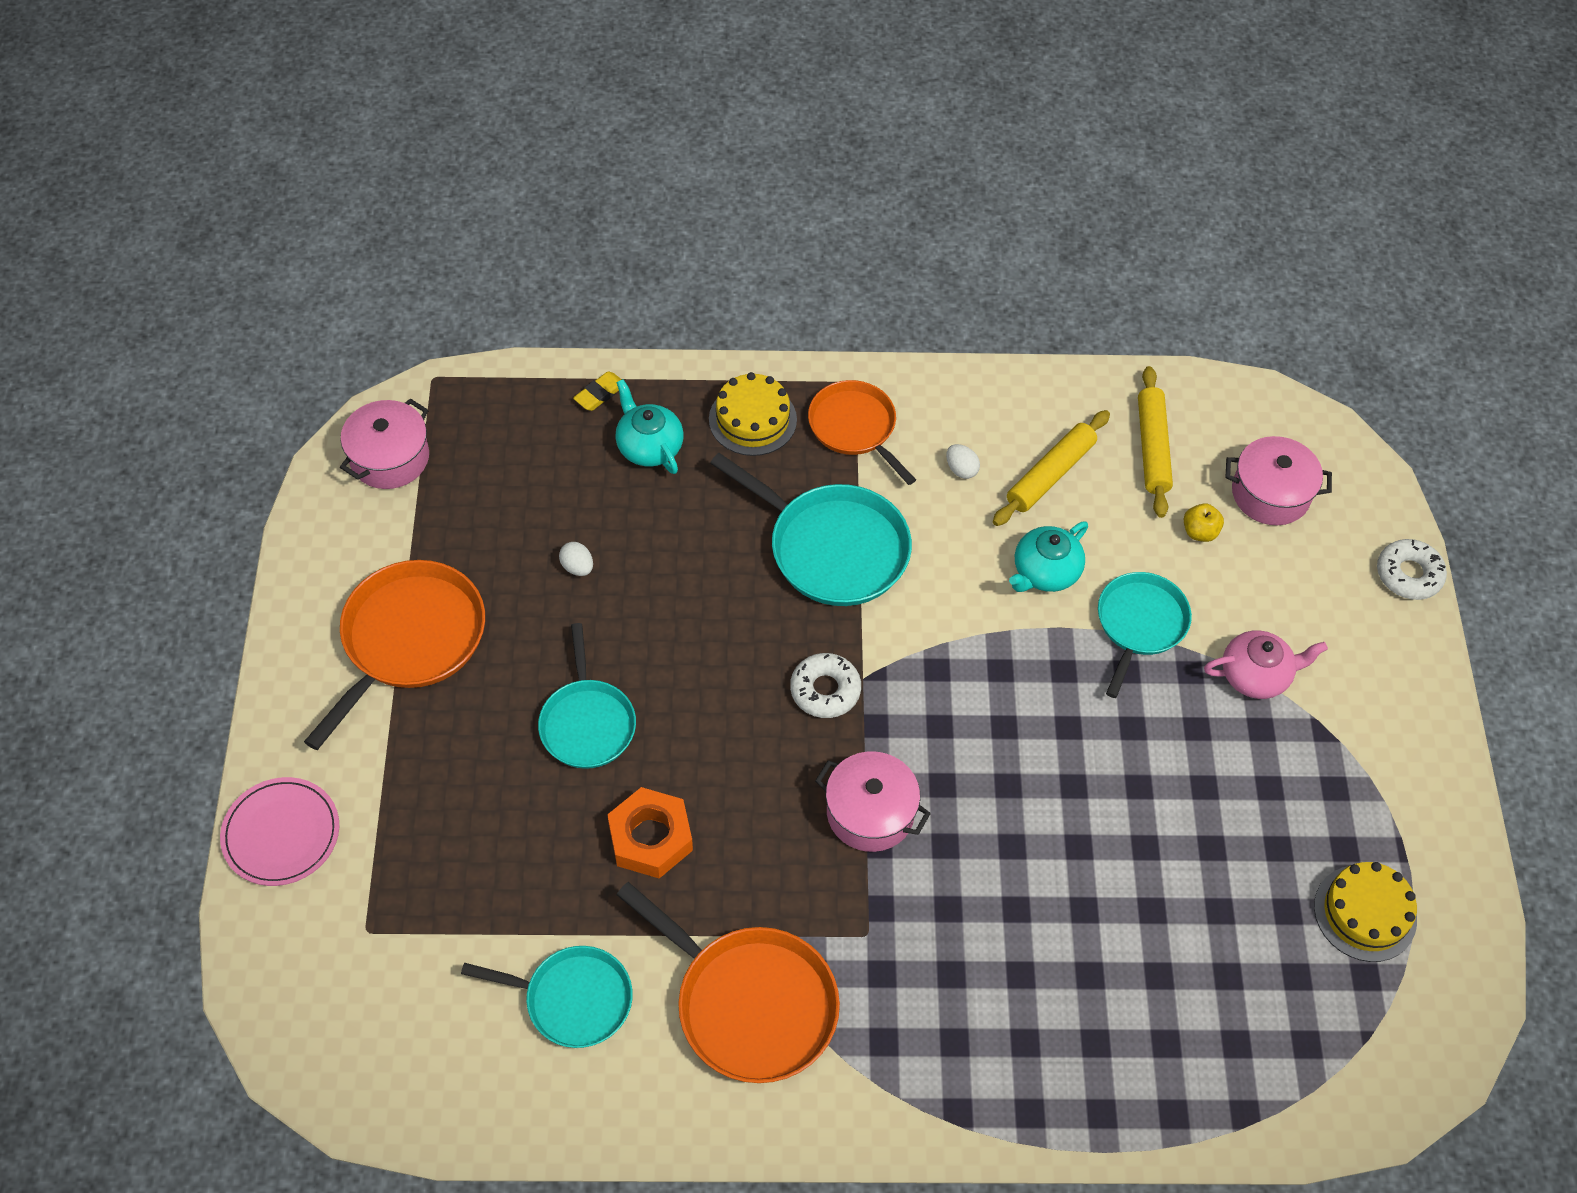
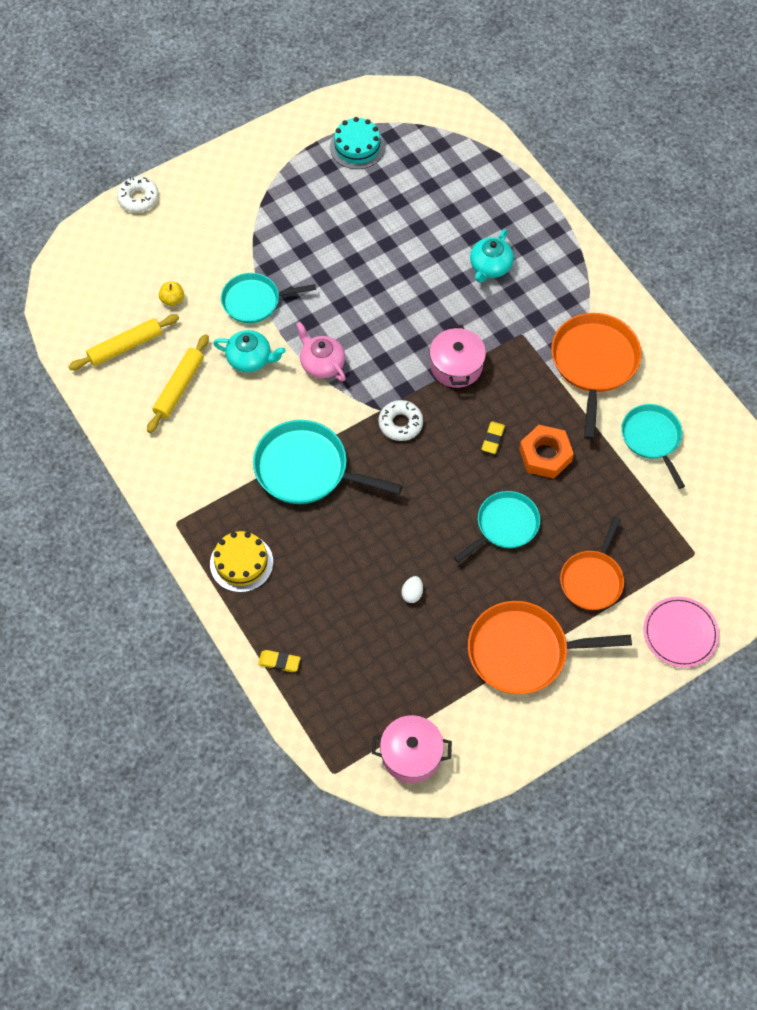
camera: 120 degrees left, 5 degrees up
(649, 446) = (300, 608): turquoise teapot -> turquoise teapot (490, 266)
(722, 788) = (493, 439): none -> yellow eraser
(833, 548) = (306, 469): turquoise pan -> turquoise pan turned 75 degrees counterclockwise
(854, 427) = (210, 504): orange pan -> orange pan (592, 579)
(961, 469) = (205, 433): white egg -> none
(1050, 474) = (179, 387): yellow rolling pin -> yellow rolling pin turned 75 degrees counterclockwise
(1256, 675) = (251, 238): pink teapot -> pink teapot (322, 363)
(1270, 494) = (122, 278): pink pot -> none
(1365, 913) = (357, 147): yellow cake -> turquoise cake

